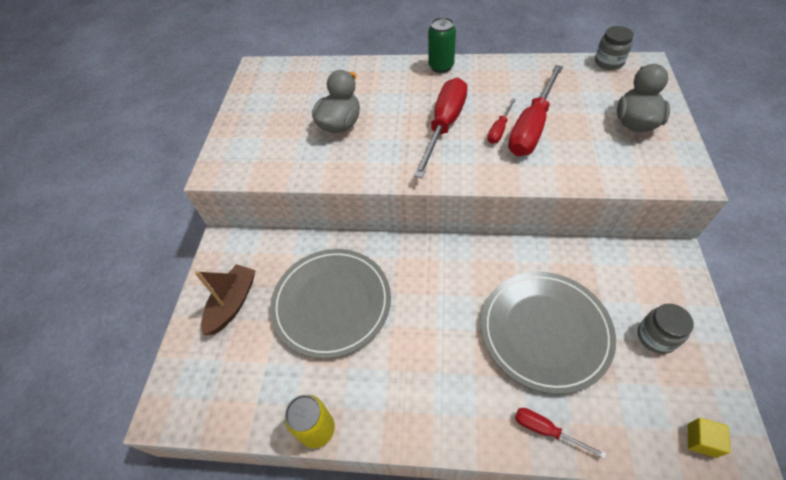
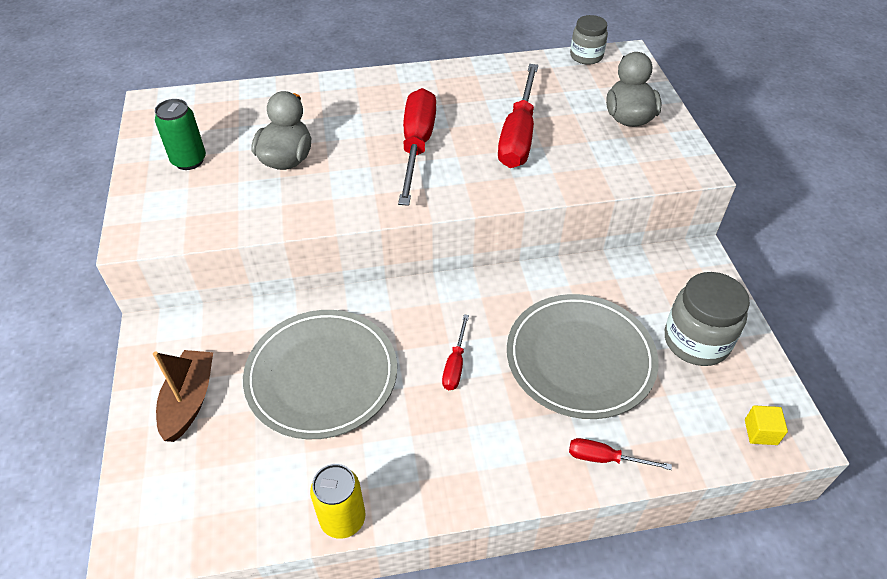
camera: 20 degrees left, 5 degrees down
(441, 66) = (395, 79): green can -> green can (189, 161)
(499, 130) = (482, 143): red screwdriver -> red screwdriver (455, 364)
(656, 337) = (696, 341): grey jar -> grey jar, size x1.57

